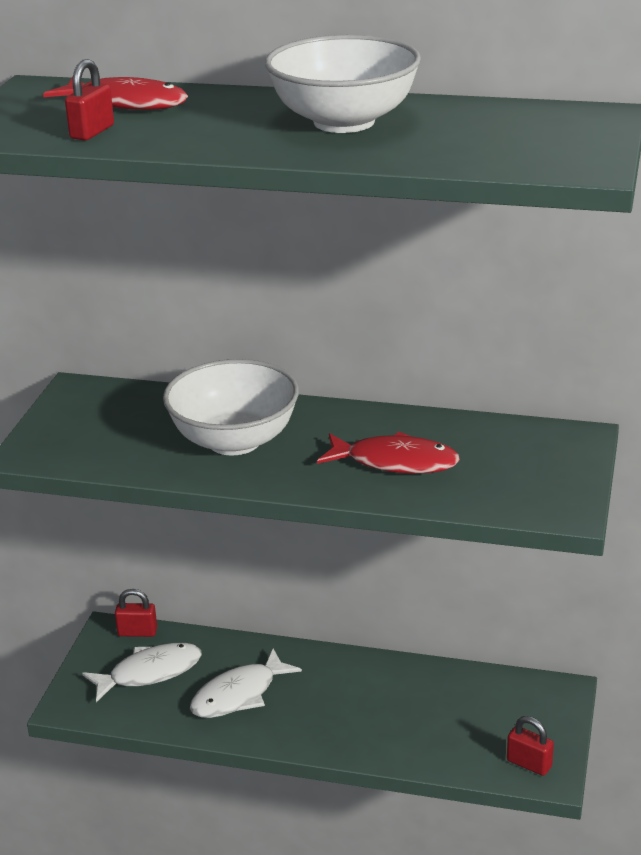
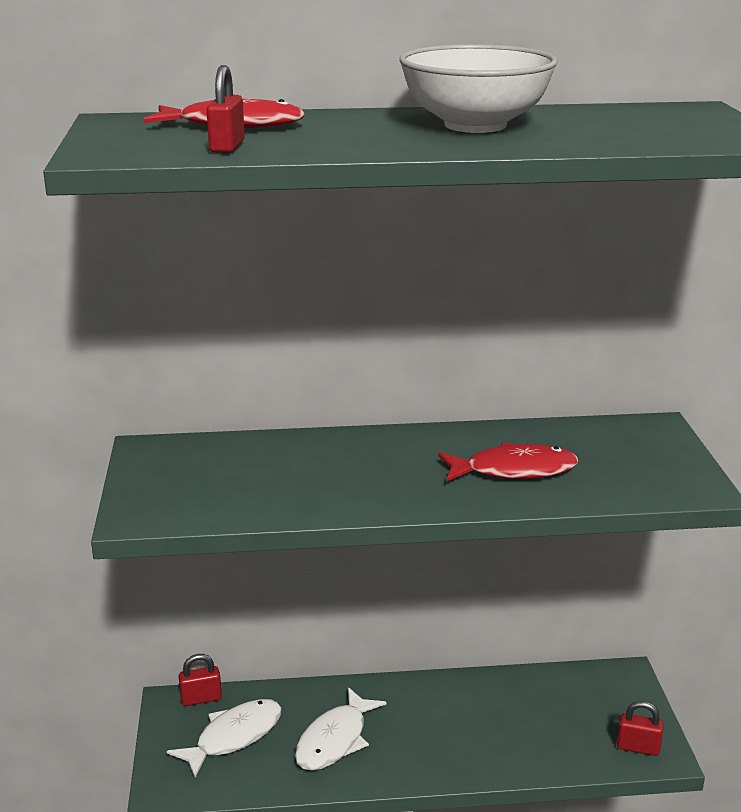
camera: 20 degrees left, 5 degrees down
(234, 441) = (345, 474): white bowl -> none

